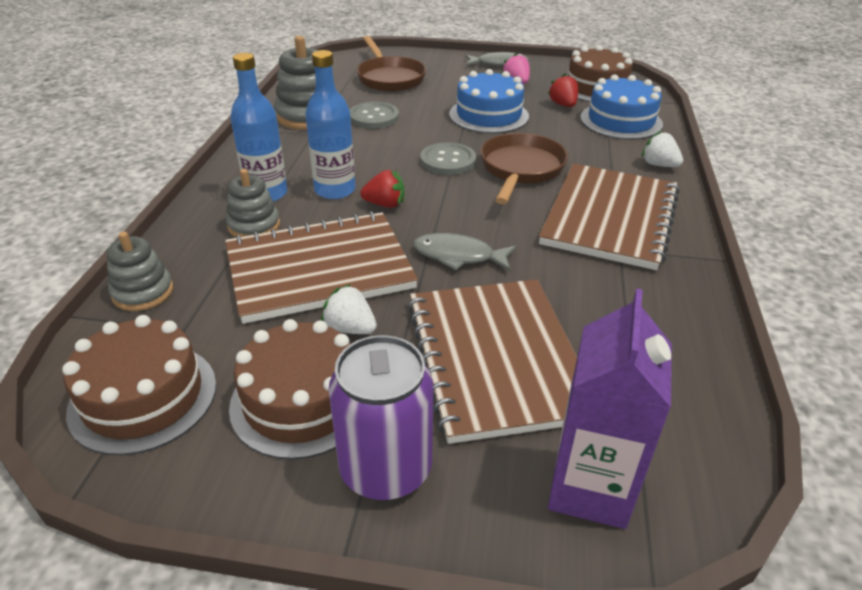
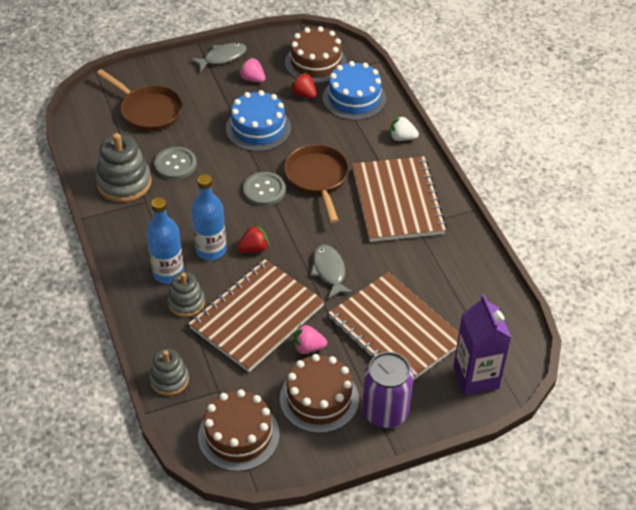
camera: 30 degrees left, 10 degrees up
(350, 328) = (308, 348): white strawberry -> pink strawberry
(458, 256) = (329, 271): grey fish -> grey fish turned 90 degrees clockwise

